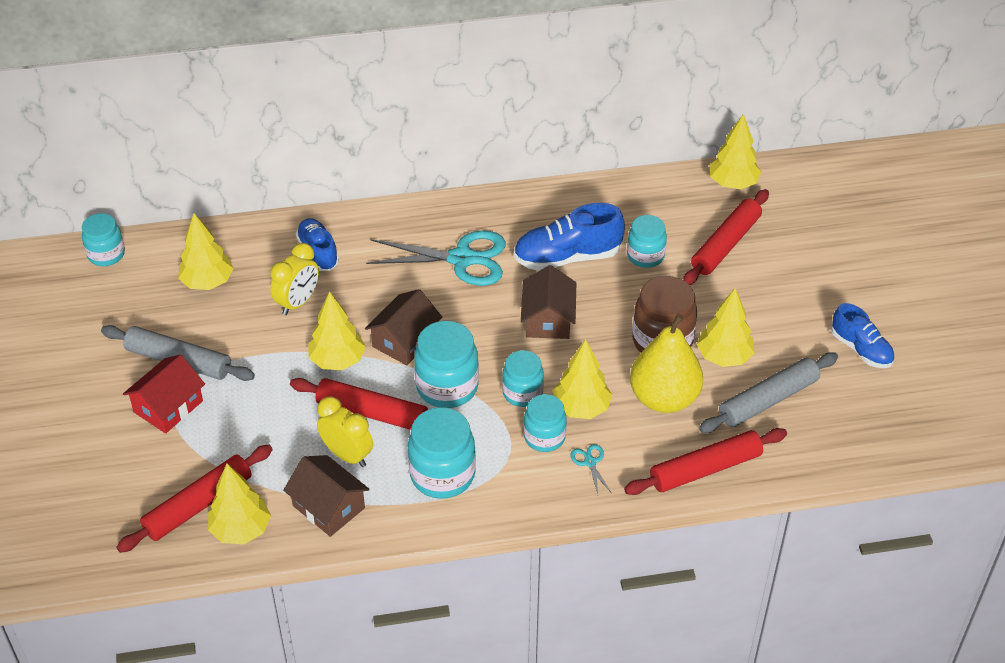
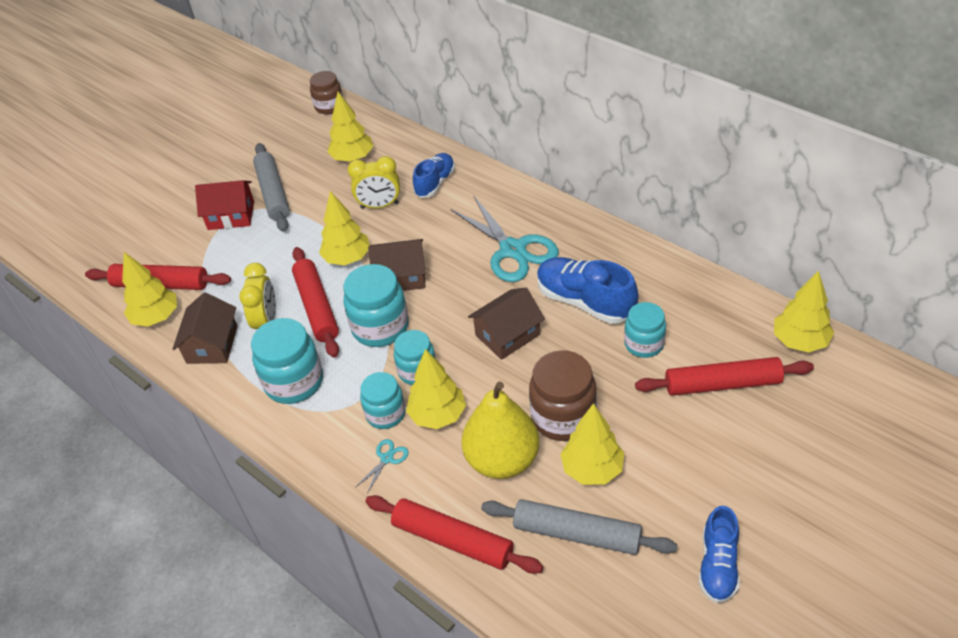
camera: 55 degrees right, 0 degrees up
(106, 254) = (329, 106): turquoise jar -> brown jar

